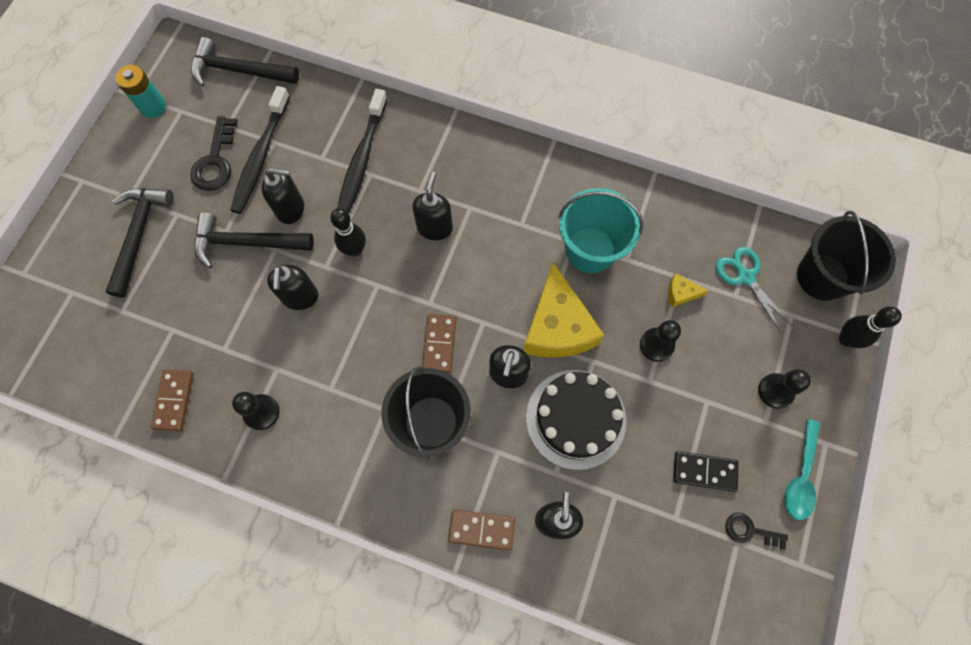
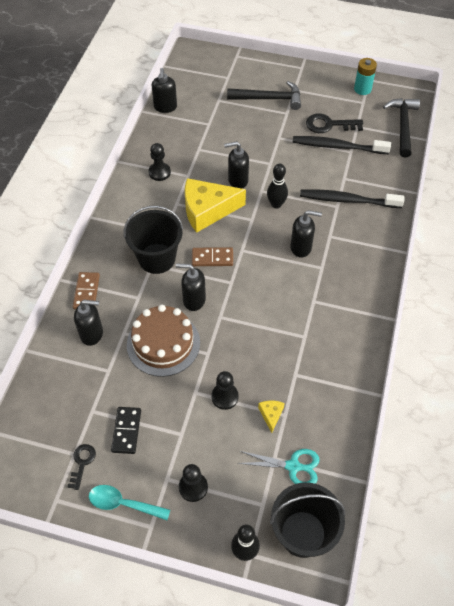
camera: 85 degrees right, 15 degrees down
(174, 400) = (164, 132): brown domino -> none
(247, 243) = (272, 149): black hammer -> none
(291, 209) = (301, 167): black soap dispenser -> black soap dispenser (165, 107)
(557, 326) = (233, 328): yellow cheese -> yellow cheese (207, 210)
(575, 419) = (163, 343): black cake -> brown cake
(590, 250) = (299, 348): turquoise bucket -> none
(745, 277) = (293, 466): turquoise scissors -> turquoise scissors turned 45 degrees clockwise

